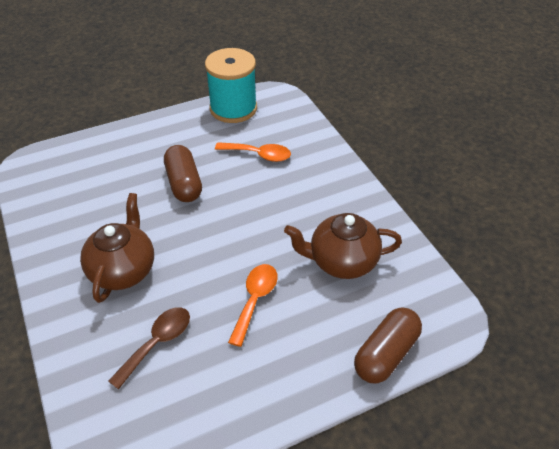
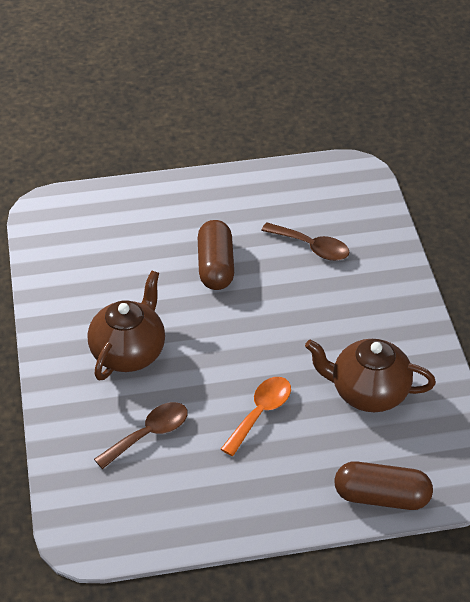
camera: 15 degrees right, 0 degrees up
(233, 108) = (298, 180): turquoise spool -> none
(259, 155) = (312, 247): orange spoon -> brown spoon
(386, 354) = (381, 496): brown capsule -> brown capsule turned 45 degrees clockwise

